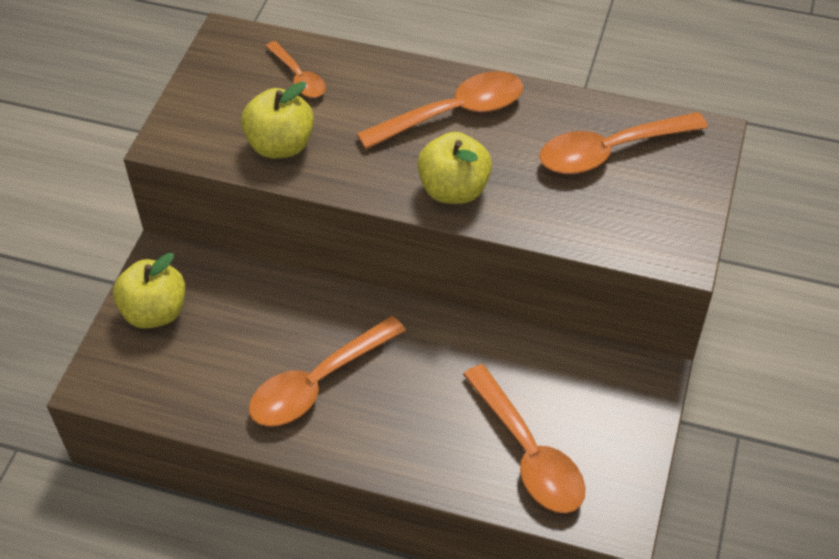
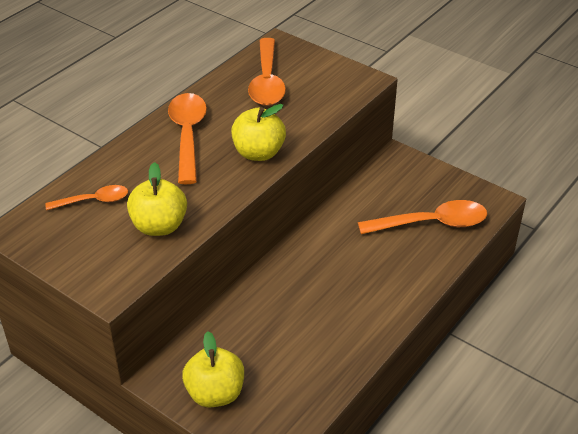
camera: 70 degrees left, 10 degrees down
(317, 383) = (331, 311): orange spoon -> none

